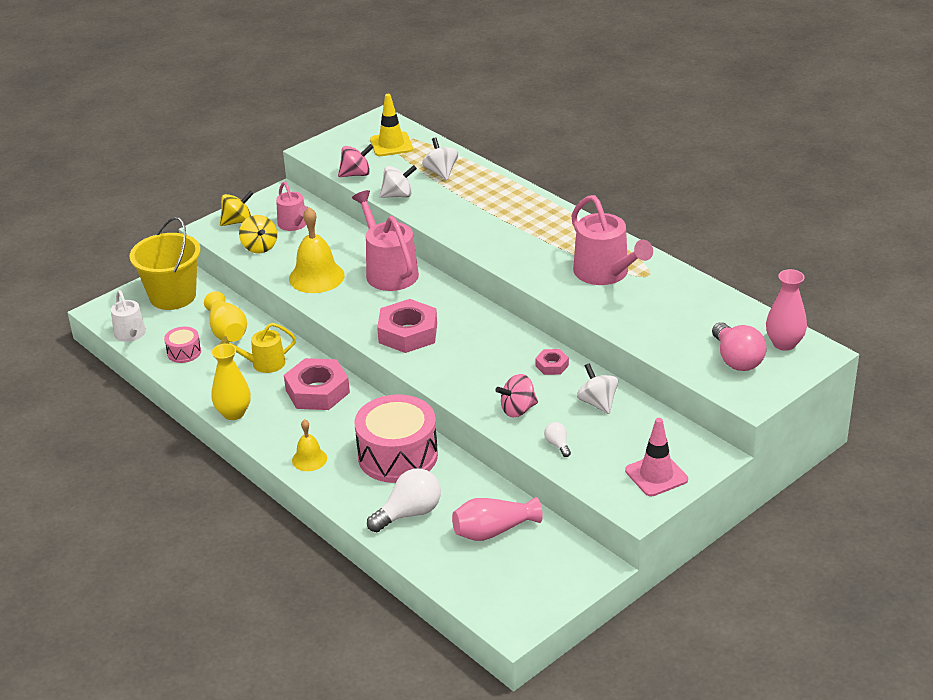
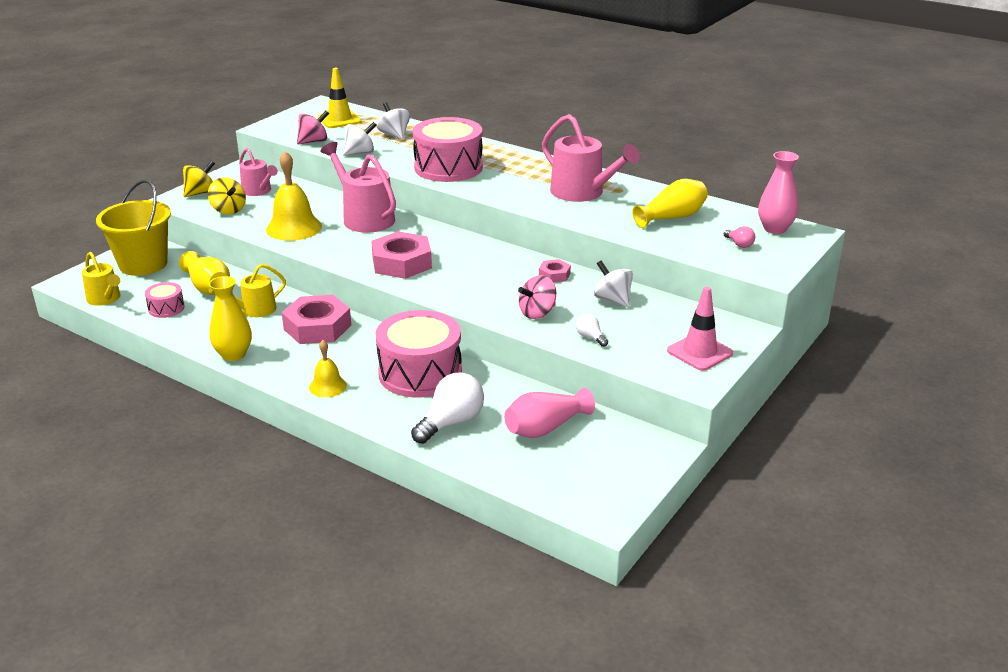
camera: 15 degrees left, 5 degrees down
(131, 334) = (105, 299): white watering can -> yellow watering can
(481, 224) = (448, 167): none -> pink drum
(684, 316) = (672, 217): none -> yellow vase
(736, 360) = (739, 244): pink light bulb -> pink light bulb, size x0.49

